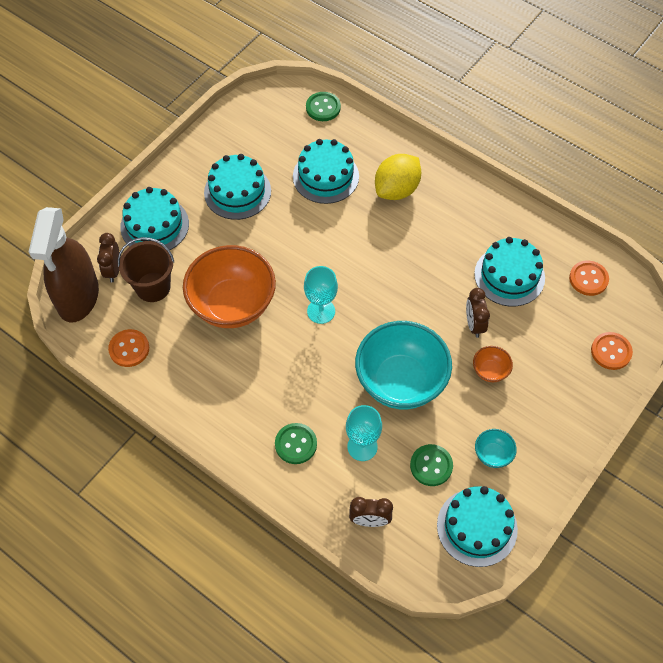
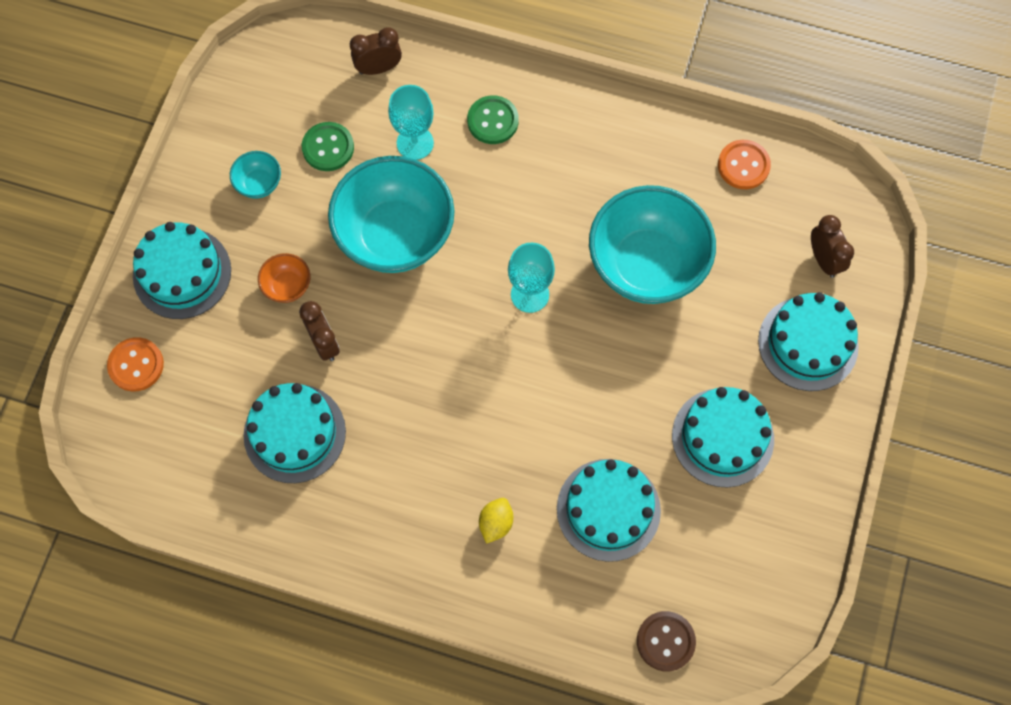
camera: 160 degrees right, 10 degrees up
(78, 297) = (845, 208): brown spray bottle -> none
(153, 287) = (760, 254): brown bucket -> none
(232, 305) = (646, 265): orange bowl -> turquoise bowl
(323, 107) = (665, 641): green button -> brown button
(397, 189) = (496, 523): yellow lemon -> yellow lemon, size x0.51
(477, 527) = (258, 99): turquoise cake -> turquoise cake (182, 273)
(588, 279) = (183, 466): orange button -> none

